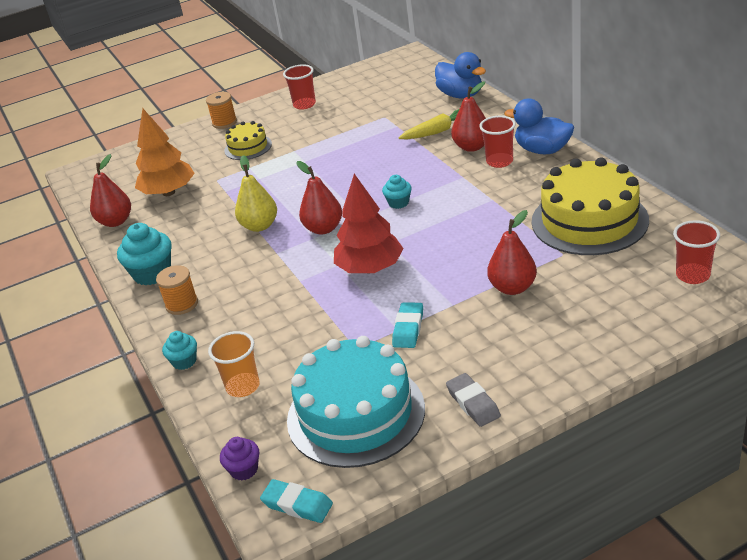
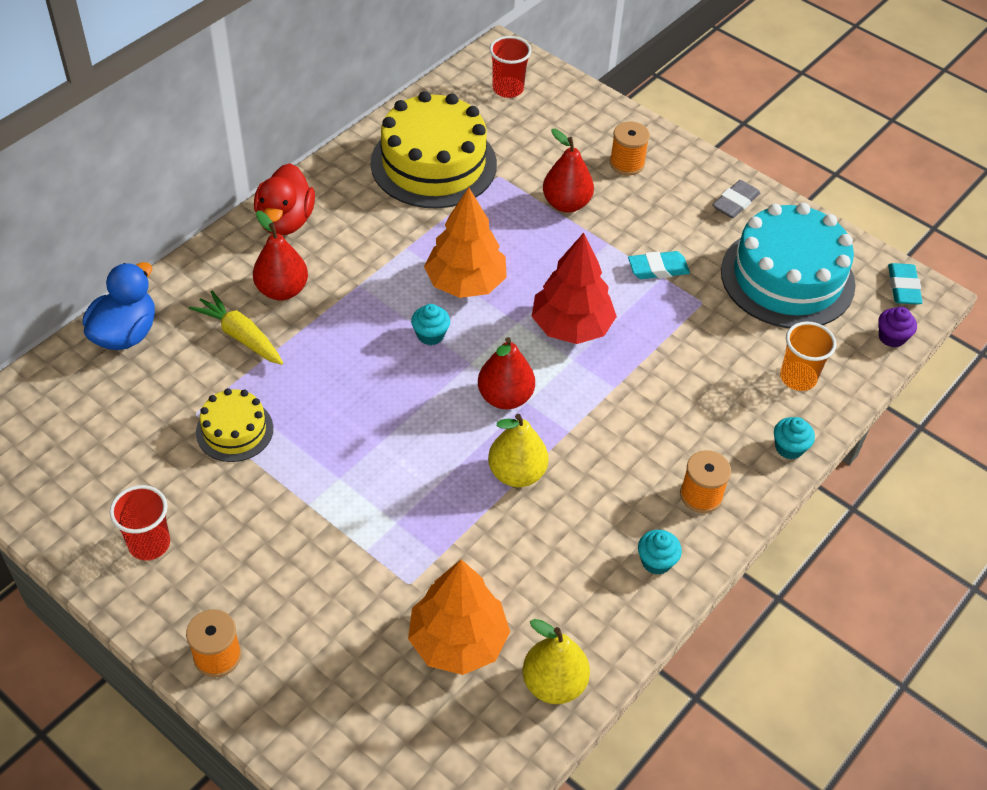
camera: 120 degrees left, 15 degrees up
(116, 221) = (554, 683): red pear -> yellow pear
(152, 273) = (656, 561): turquoise cupcake -> turquoise cupcake, size x0.57
(248, 147) = (303, 577): yellow cake -> yellow cake (234, 430)
(442, 223) = (465, 283): none -> orange tree
(499, 161) = (317, 256): red cup -> none
(542, 150) = (285, 221): blue duck -> red duck
(557, 336) = (627, 163): none -> orange spool

